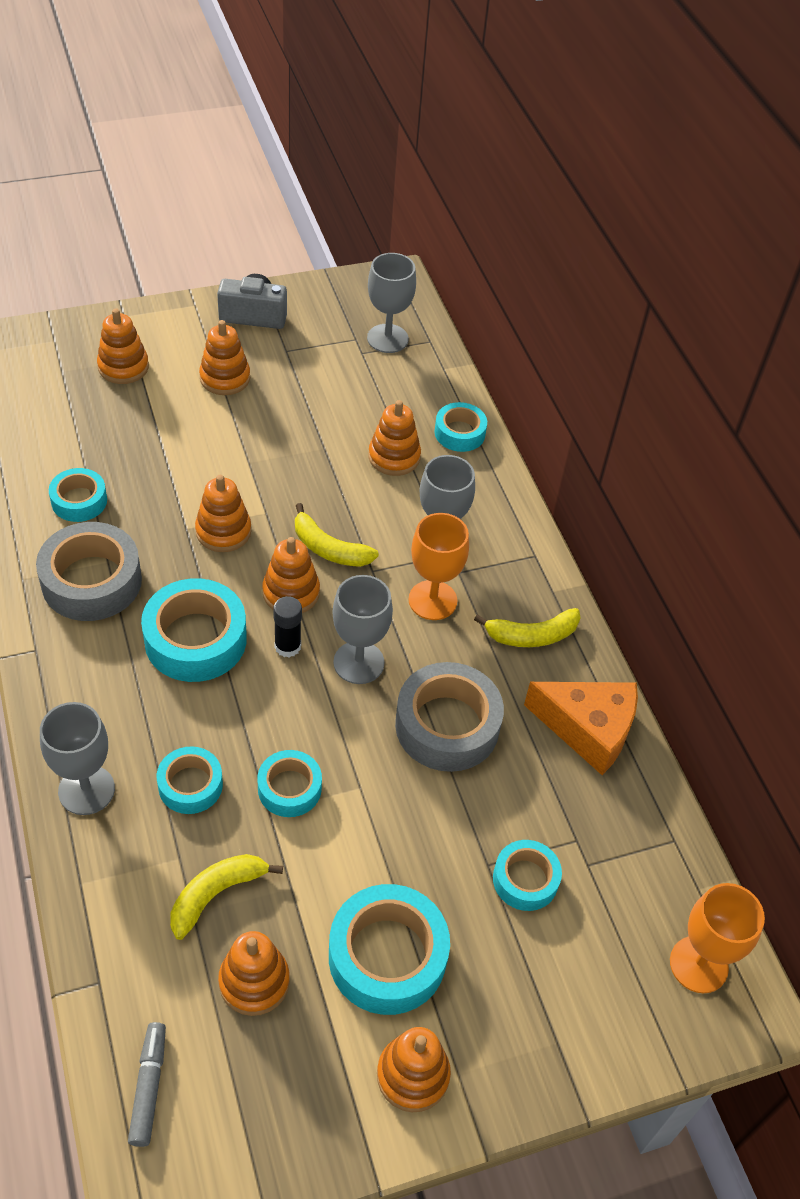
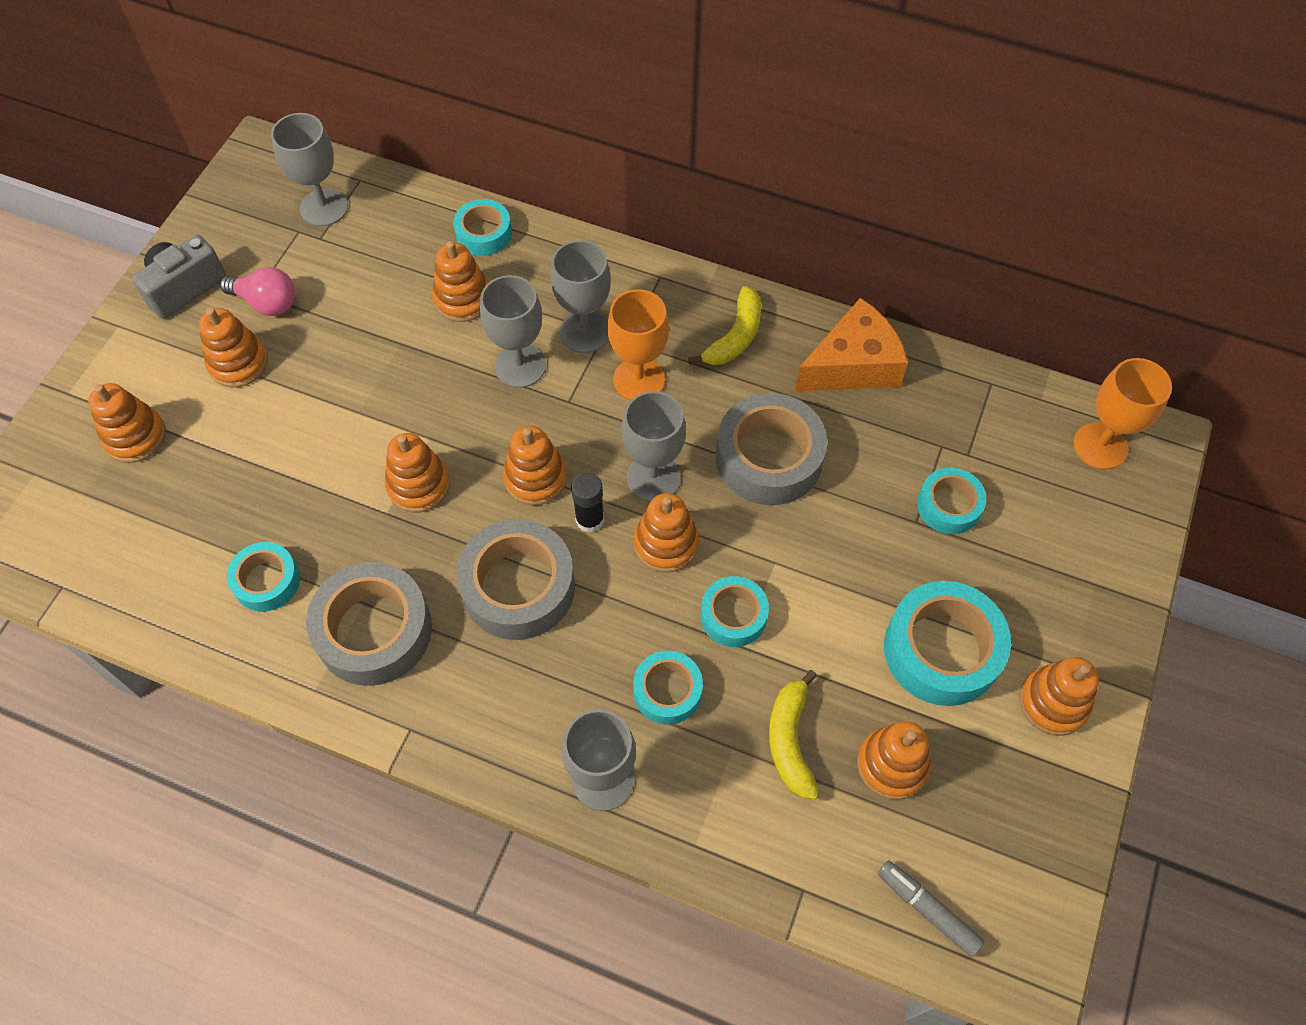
camera: 45 degrees left, 10 degrees up
(195, 639) = (518, 587): turquoise tape -> grey tape
(284, 361) = (267, 303): none -> pink light bulb
(311, 706) = (666, 543): none -> orange stacking toy
(329, 548) = (515, 417): yellow banana -> none
(373, 524) = (520, 366): none -> grey goblet

